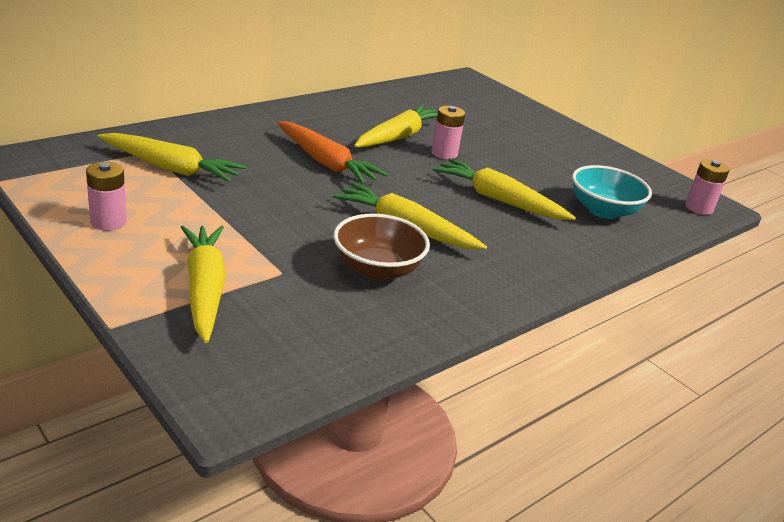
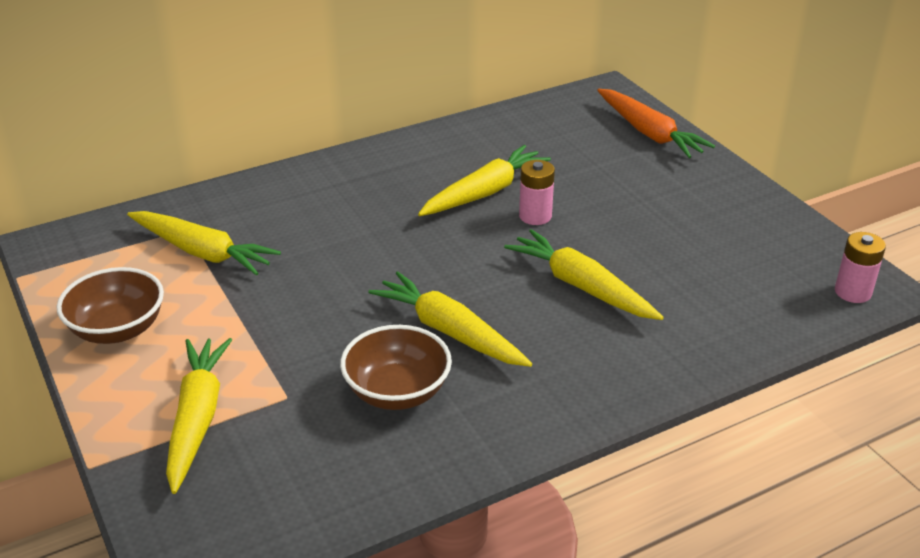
camera: 15 degrees right, 5 degrees up
(108, 222) = (118, 329): pink battery -> brown bowl
(326, 163) = (383, 237): orange carrot -> orange carrot (649, 133)
(603, 211) = (715, 299): turquoise bowl -> none

